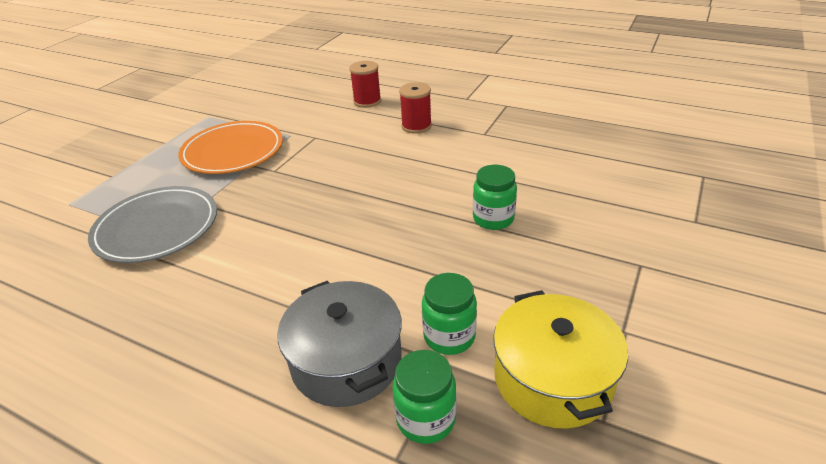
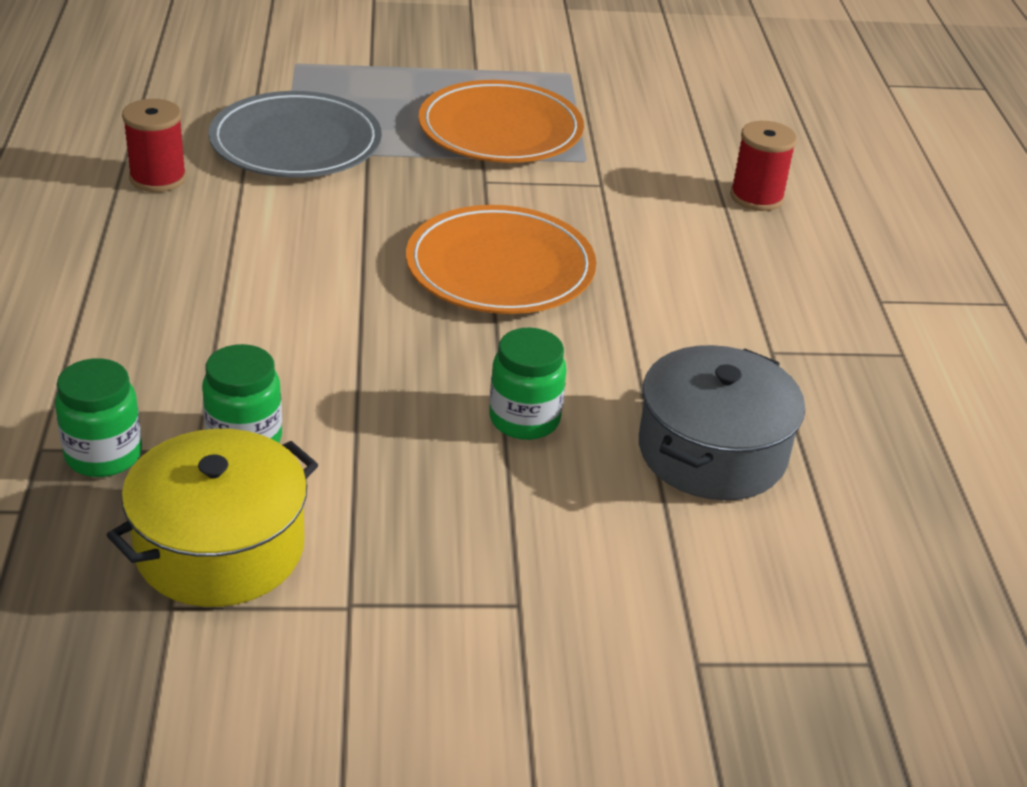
camera: 55 degrees right, 0 degrees up
(346, 361) = (159, 368): grey pot -> grey pot (712, 452)
(358, 188) = (500, 268): none -> orange plate
(416, 126) = (725, 271): red spool -> red spool (158, 178)

